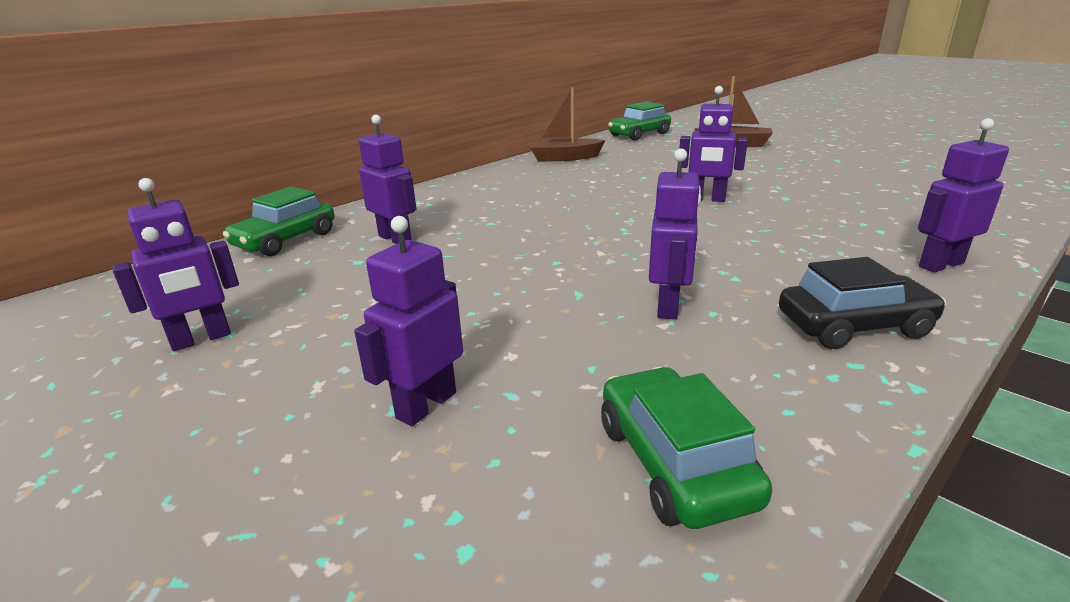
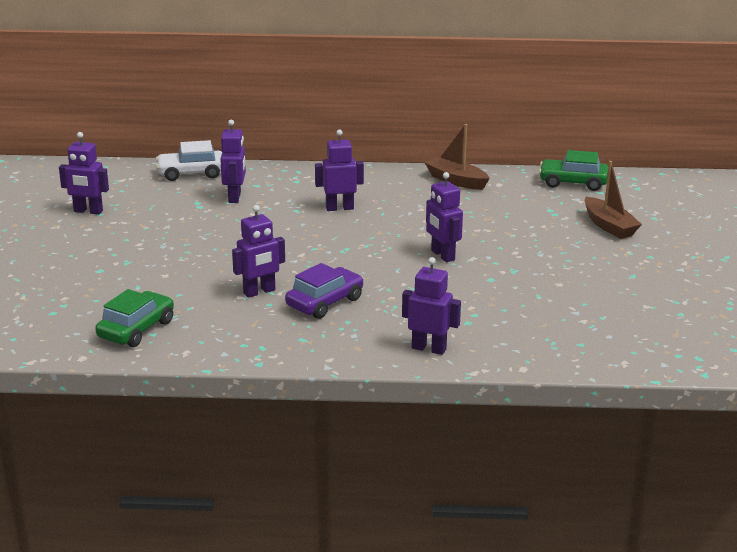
camera: 45 degrees right, 0 degrees up
(285, 240) = (191, 173): green car -> white car
(426, 405) = (109, 274): purple robot -> purple robot (339, 208)
(751, 279) = (325, 302): none -> purple car
(854, 326) = (303, 339): black car -> none

